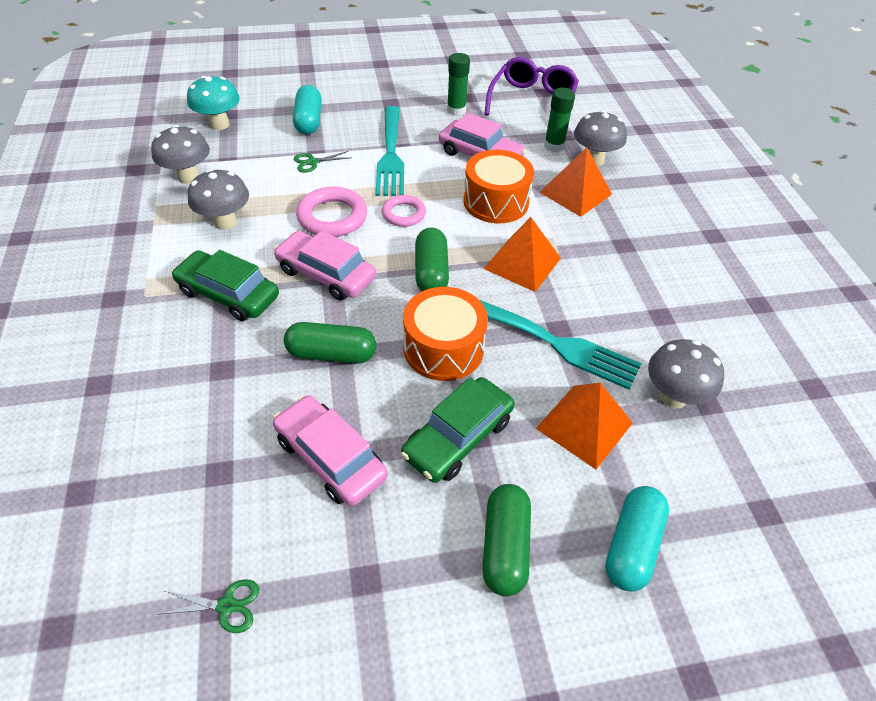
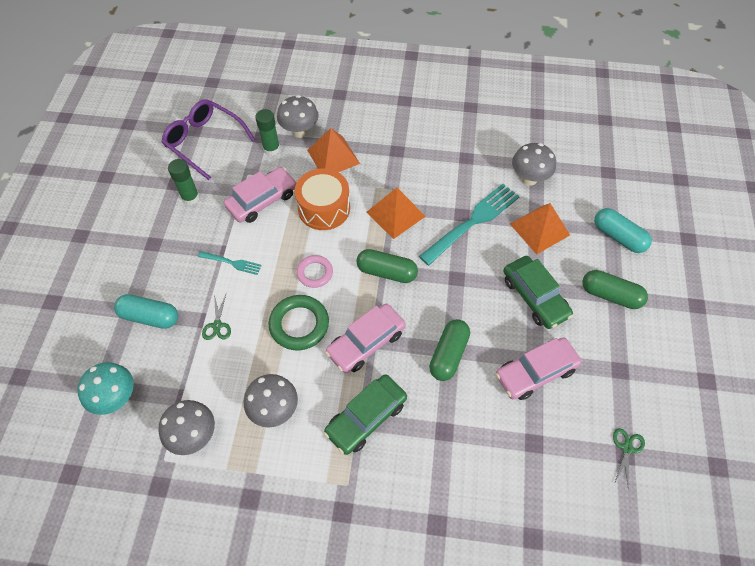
camera: 70 degrees left, 10 degrees up
(332, 217) = (299, 324): pink ring -> green ring
(390, 153) = (231, 263): turquoise fork -> turquoise fork, size x0.49
(443, 348) = (461, 284): orange drum -> none

